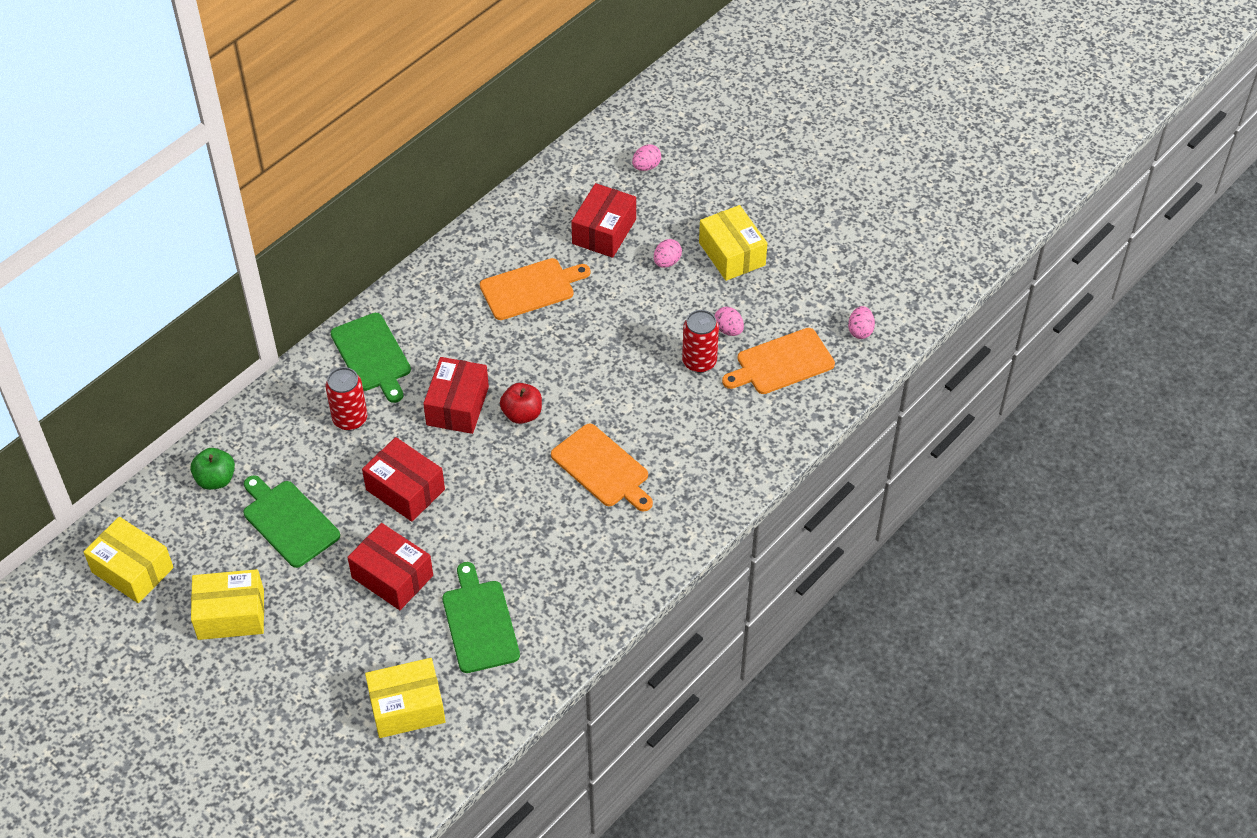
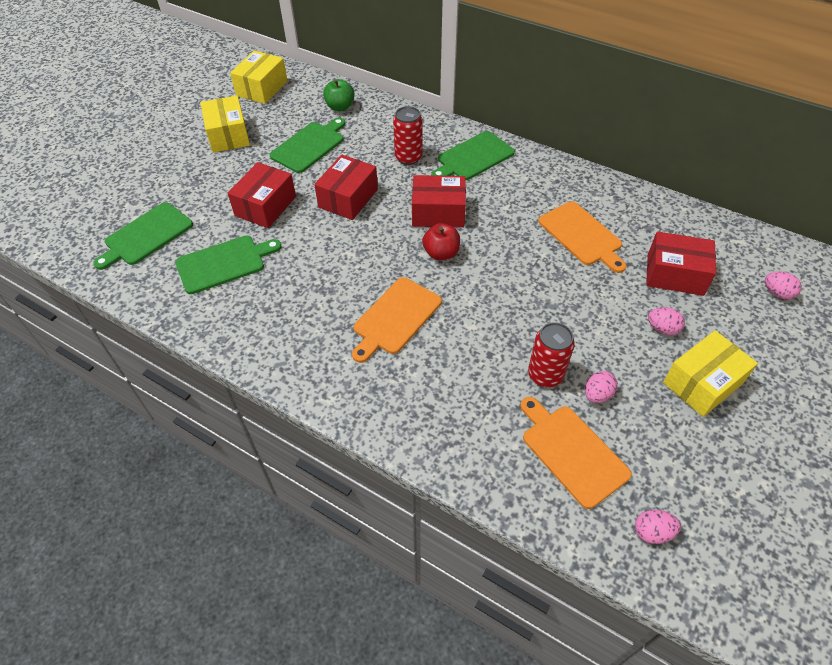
camera: 80 degrees right, 0 degrees up
(407, 707) = (146, 236): yellow box -> green cutting board

